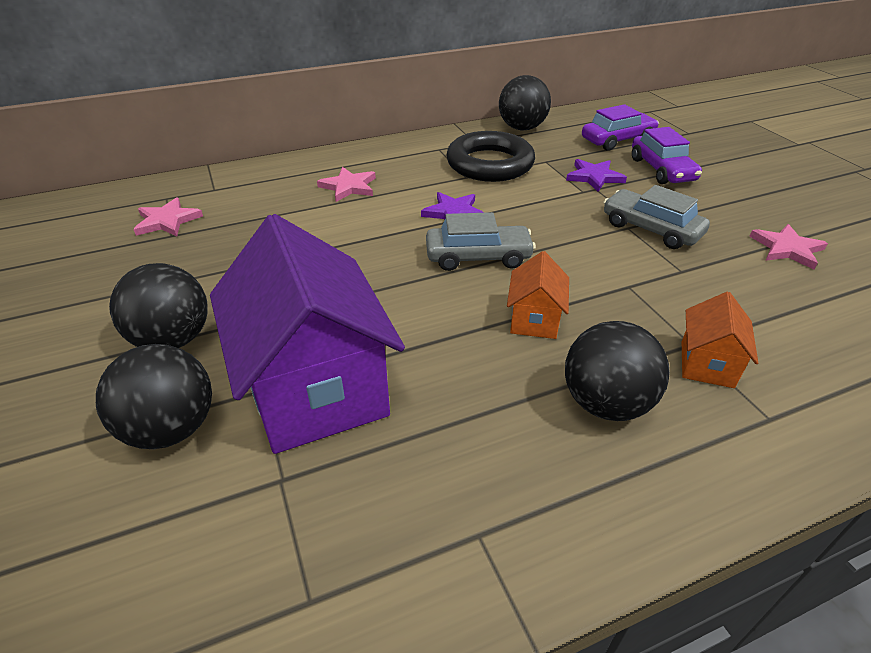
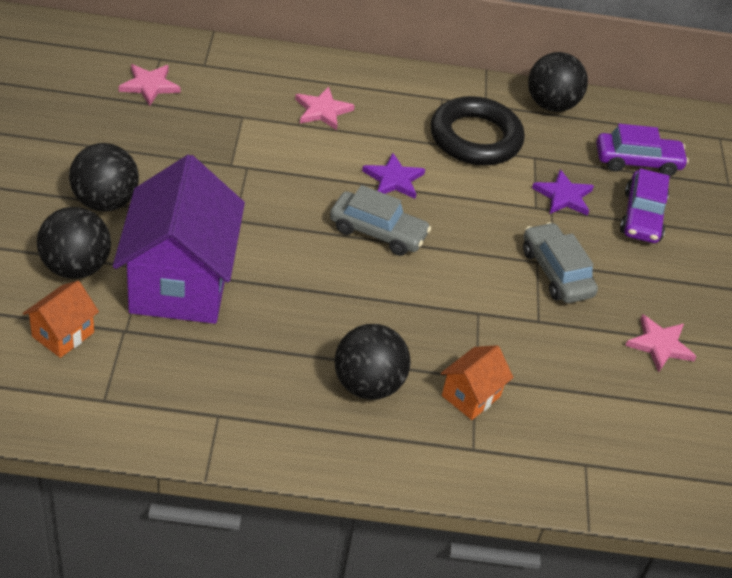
camera: 20 degrees right, 5 degrees up
(534, 320) = (374, 305): orange house -> orange house (63, 334)

